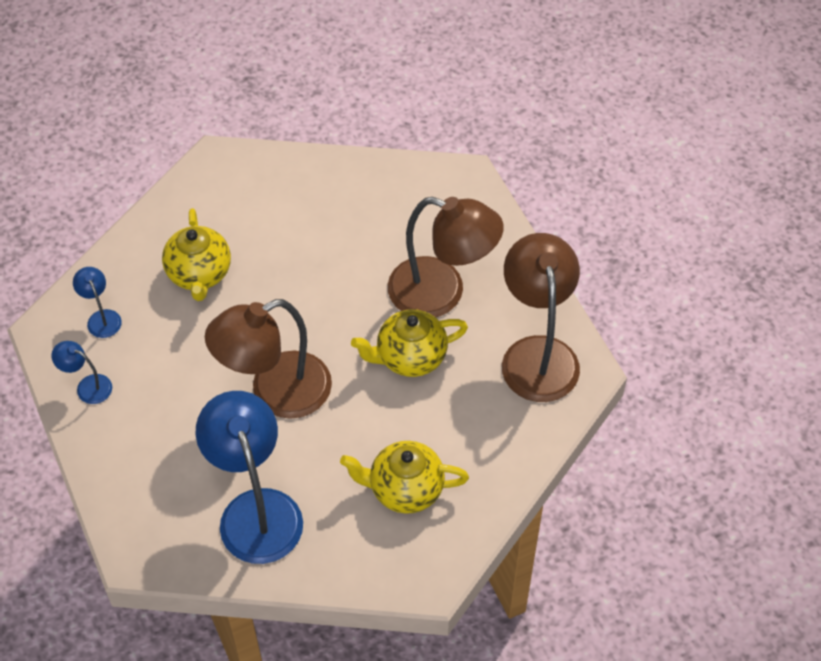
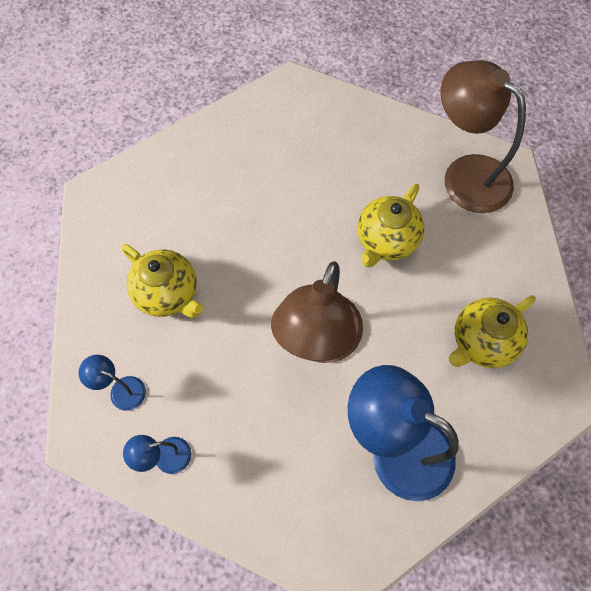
camera: 40 degrees left, 10 degrees up
(441, 293) = (360, 178): brown lamp -> none

